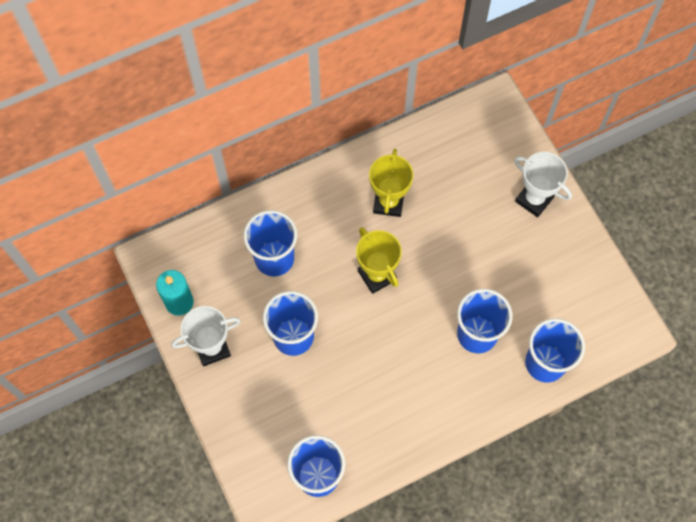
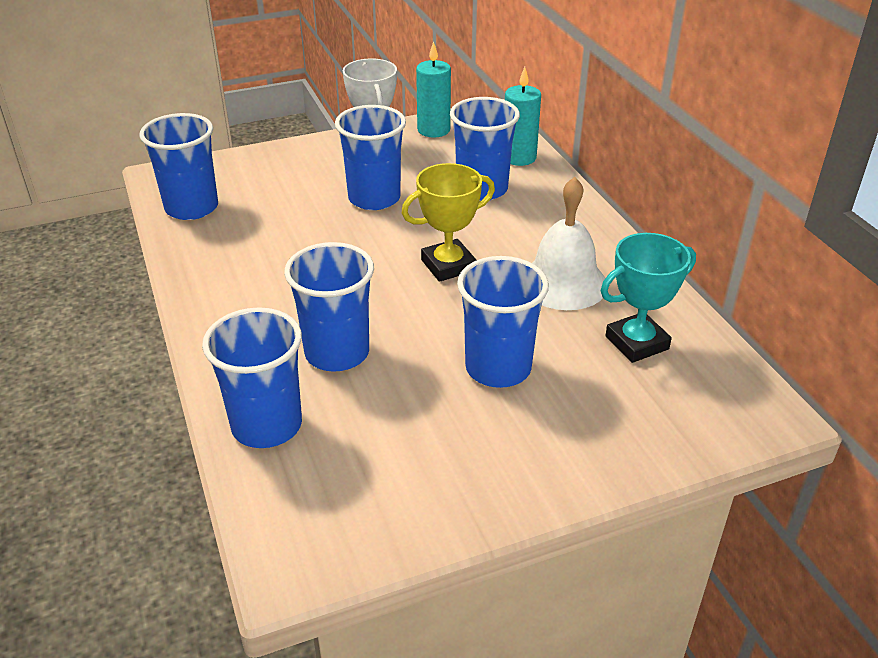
camera: 95 degrees right, 30 degrees down
(223, 233) = (519, 157): none -> turquoise candle
(388, 202) = (563, 282): yellow trophy -> white bell
(445, 162) = (637, 343): none -> turquoise trophy
(478, 239) = (498, 368): none -> blue cup
(534, 199) = (573, 444): white trophy -> none

